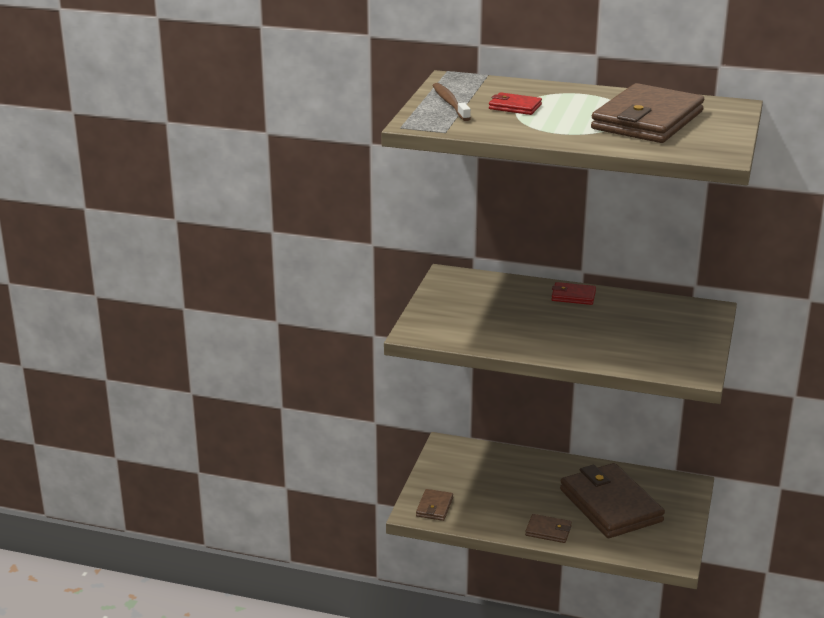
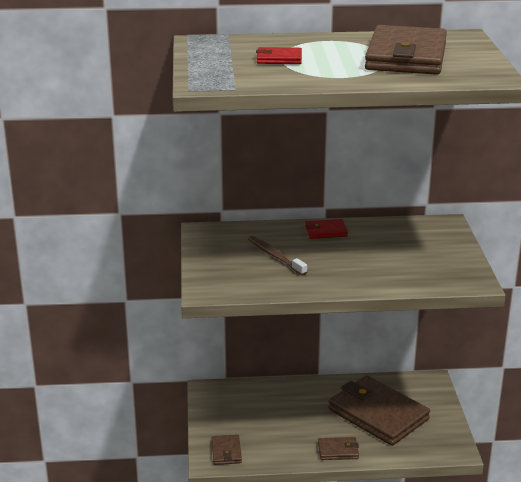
camera: 20 degrees left, 0 degrees up
(450, 103) = (216, 63): brown toothbrush -> brown toothbrush (275, 256)

